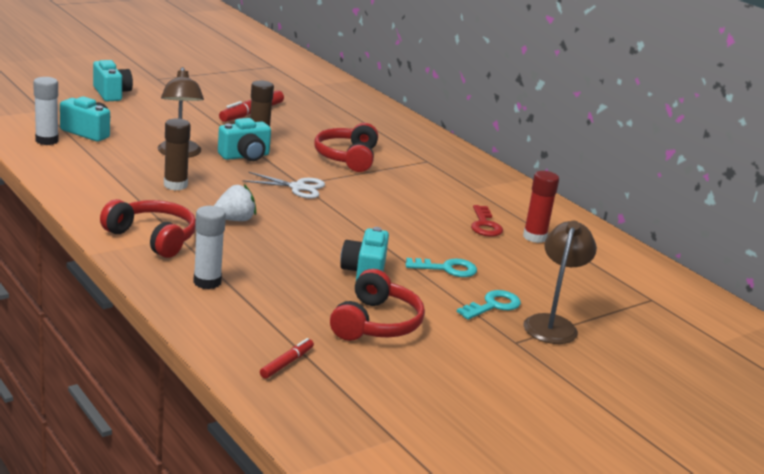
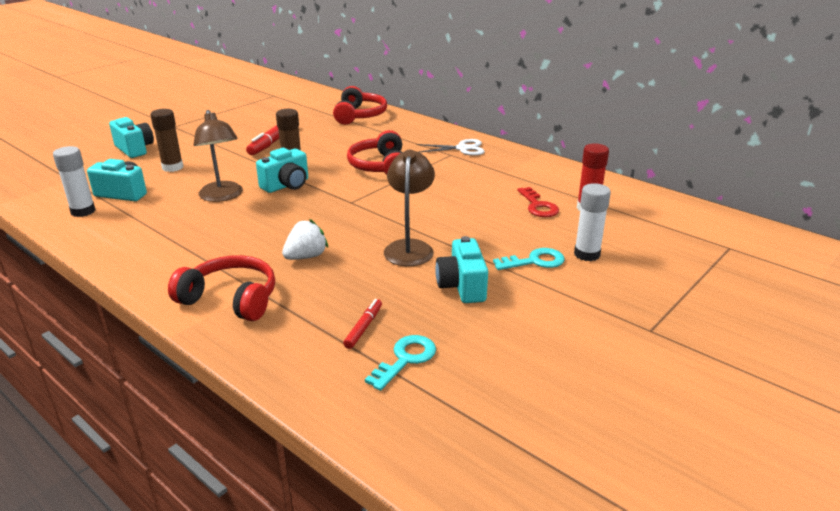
camera: 10 degrees left, 5 degrees up
(175, 185) = (231, 231): brown glue stick -> brown glue stick (172, 167)
(207, 282) = (310, 340): white glue stick -> white glue stick (587, 254)
(287, 363) = (444, 428): red marker -> red marker (363, 327)
(298, 187) = (350, 207): white scissors -> white scissors (462, 148)
(376, 323) = (507, 345): red headphones -> red headphones (359, 115)
(493, 305) = (602, 292): turquoise key -> turquoise key (405, 359)
(552, 324) = (668, 299): brown lamp -> brown lamp (409, 247)

